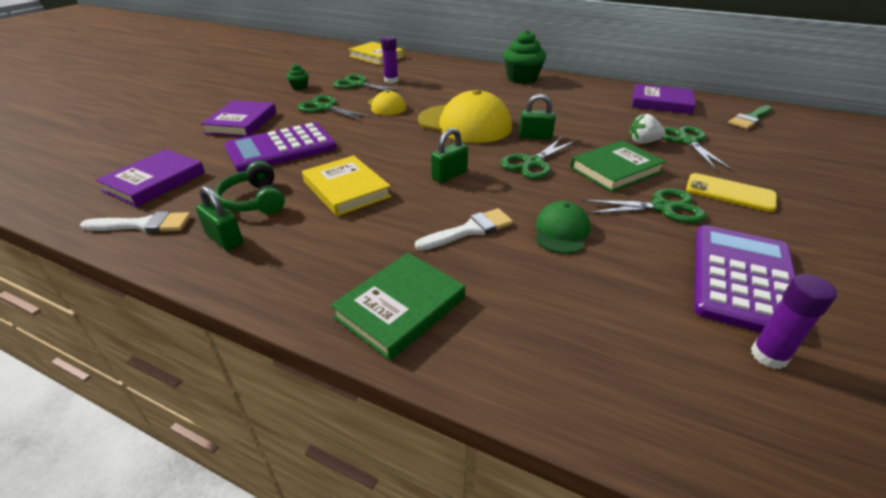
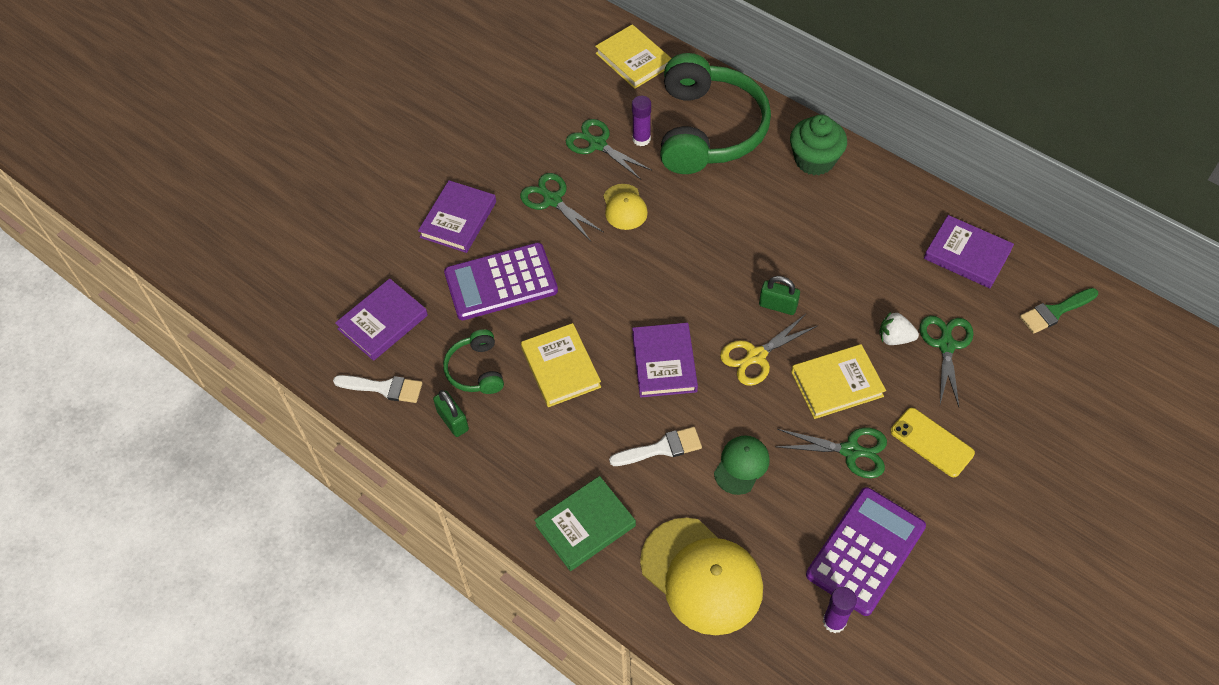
camera: 15 degrees right, 20 degrees up
(299, 87) = (524, 140): green cupcake -> none
(439, 74) = (708, 130): none -> green headphones
(449, 175) = (664, 362): green padlock -> purple book
(464, 124) = (706, 265): yellow cap -> yellow cap (701, 576)
(533, 163) = (756, 356): green scissors -> yellow scissors
(615, 170) = (837, 384): green book -> yellow book

